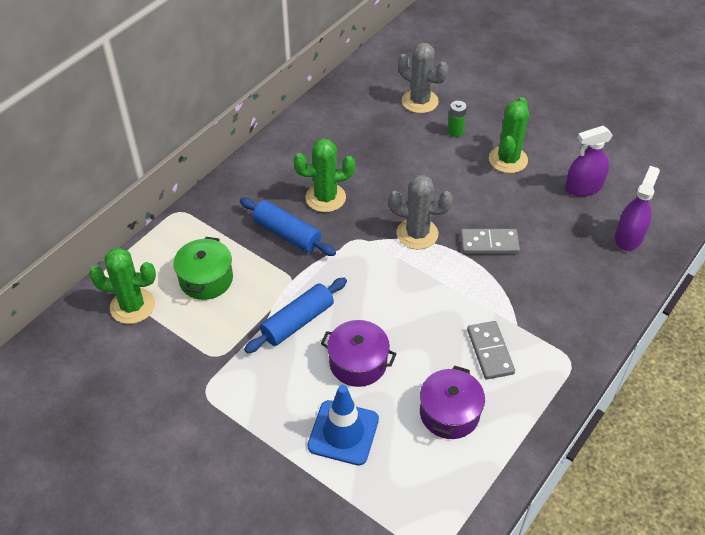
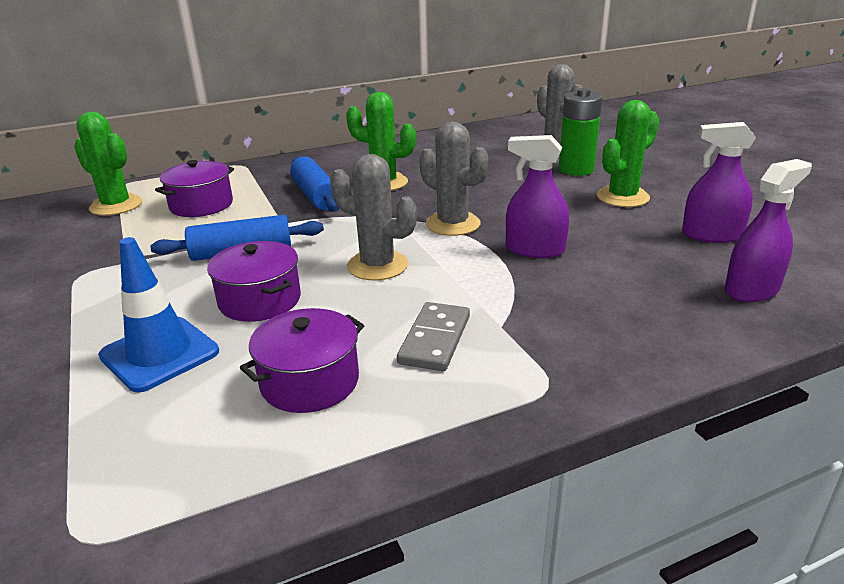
camera: 30 degrees right, 20 degrees down
(206, 279) = (201, 205): green pot -> purple pot
(403, 299) = (377, 266): none -> grey cactus
(455, 131) = (576, 169): green battery -> green battery, size x1.79
(489, 243) = (535, 249): grey domino -> purple spray bottle

